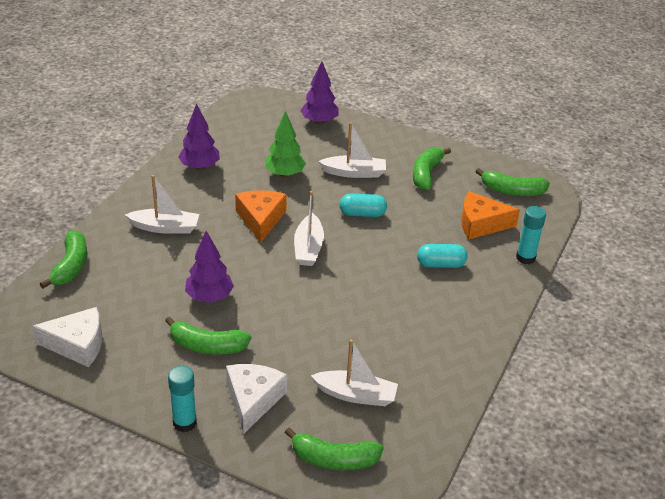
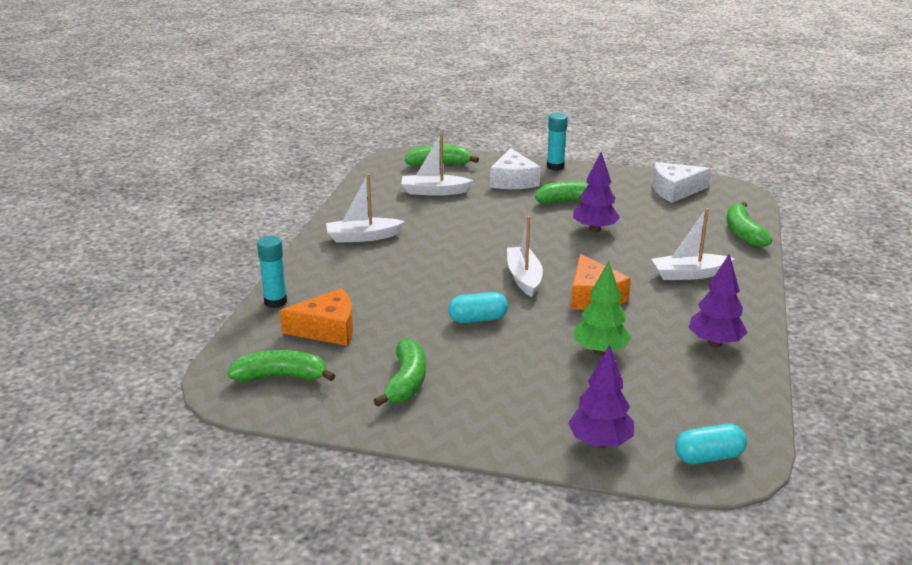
camera: 170 degrees right, 10 degrees down
(354, 173) = (508, 367): white boat -> white boat (362, 237)
(441, 264) = (374, 283): turquoise capsule -> turquoise capsule (708, 457)

